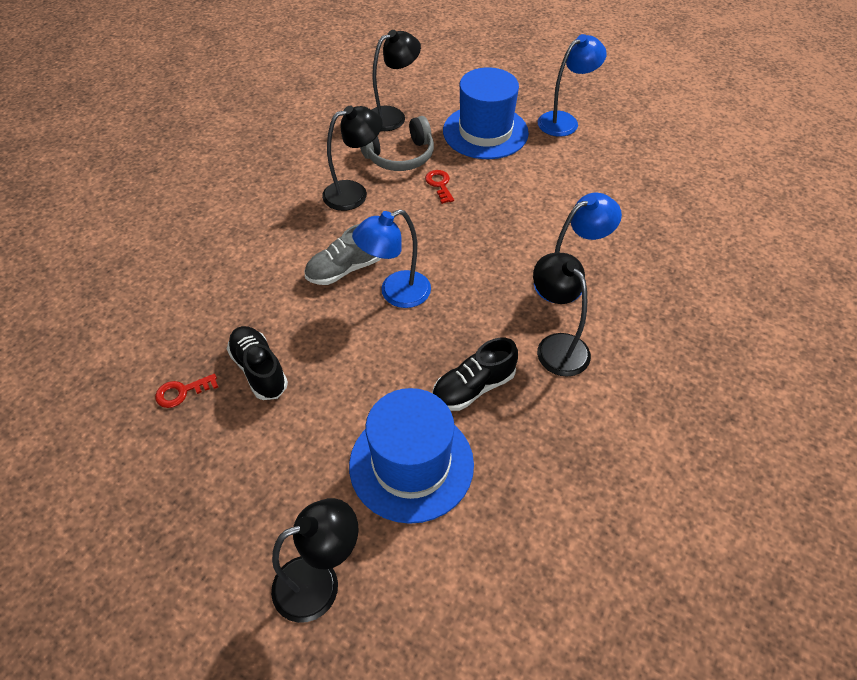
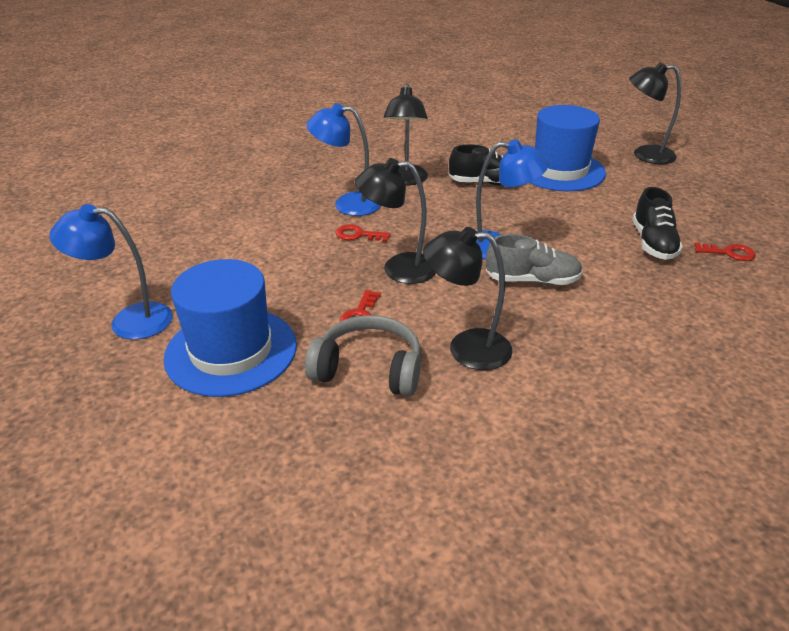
camera: 145 degrees left, 15 degrees down
(393, 116) = (314, 437): black lamp -> black lamp (398, 268)
(517, 250) = (358, 235): none -> red key

